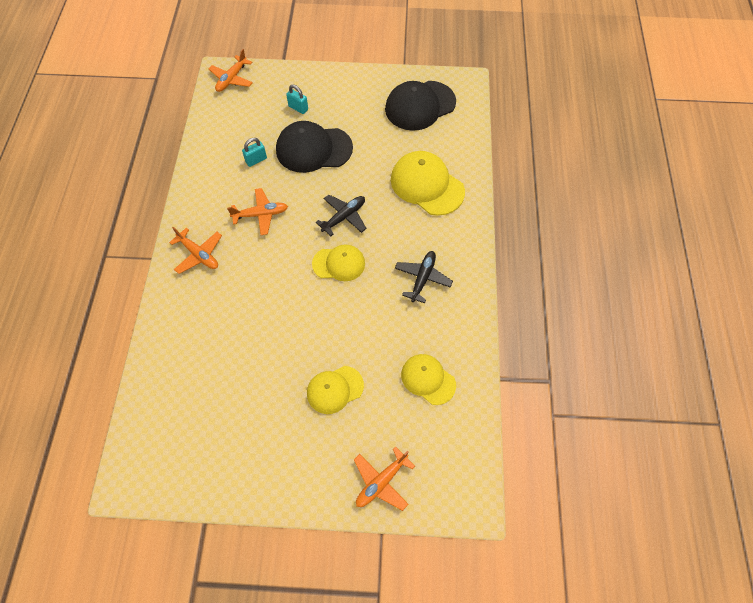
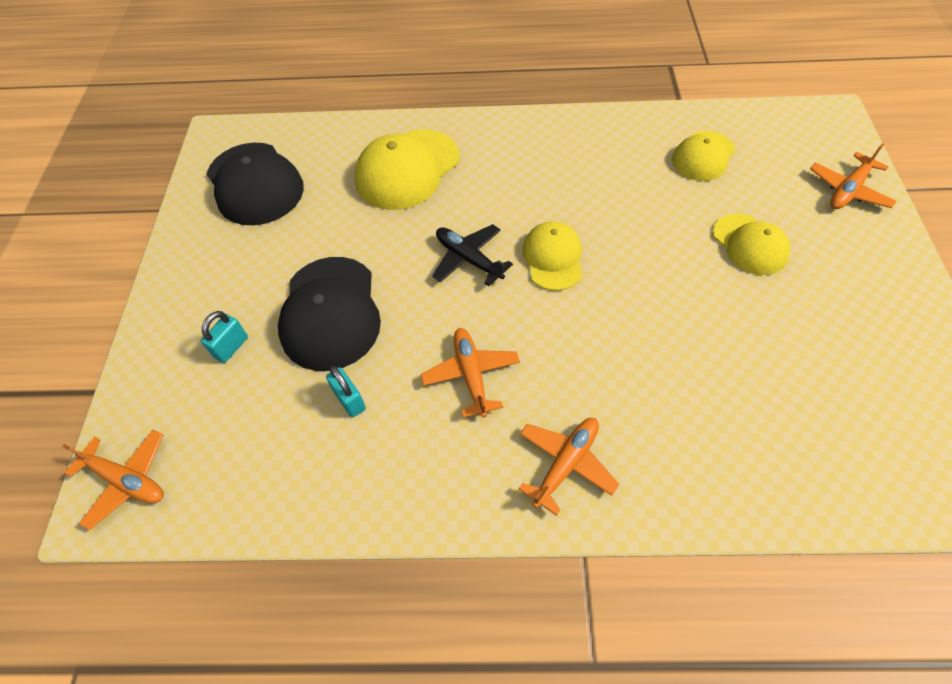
camera: 90 degrees left, 5 degrees down
(381, 482) = (848, 190): orange plane -> orange plane turned 90 degrees clockwise
(422, 278) = (561, 167): black plane -> none

